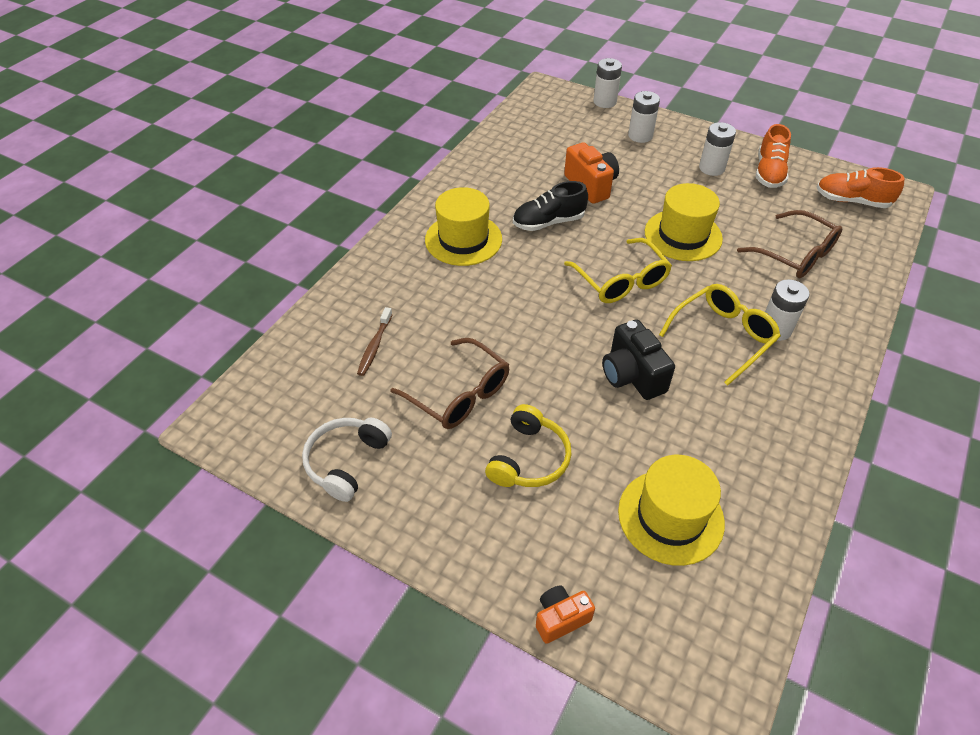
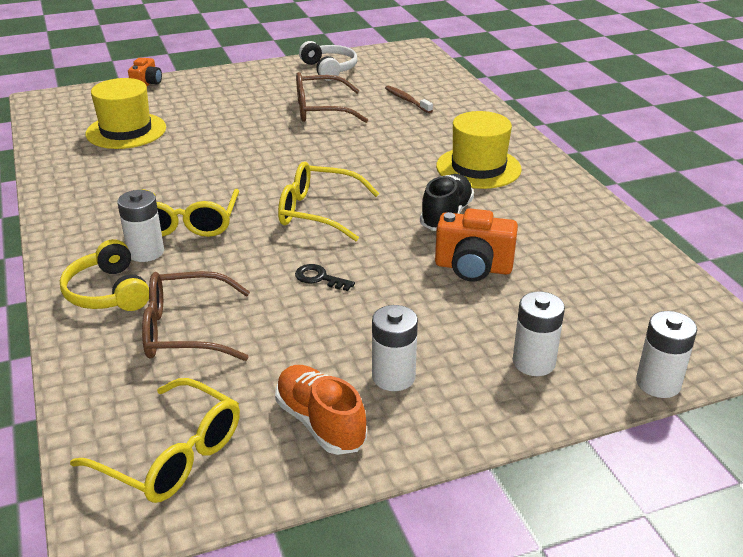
camera: 130 degrees right, 15 degrees down
(529, 458) = (238, 111): yellow headphones -> yellow headphones (108, 292)
(632, 375) = (227, 168): black camera -> none
(683, 235) = (319, 278): yellow hat -> black key
(852, 201) = (171, 455): orange shoe -> yellow glasses

